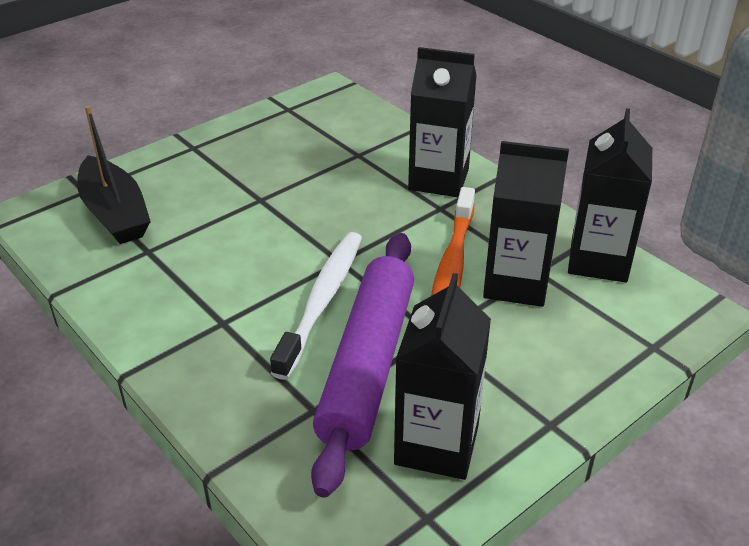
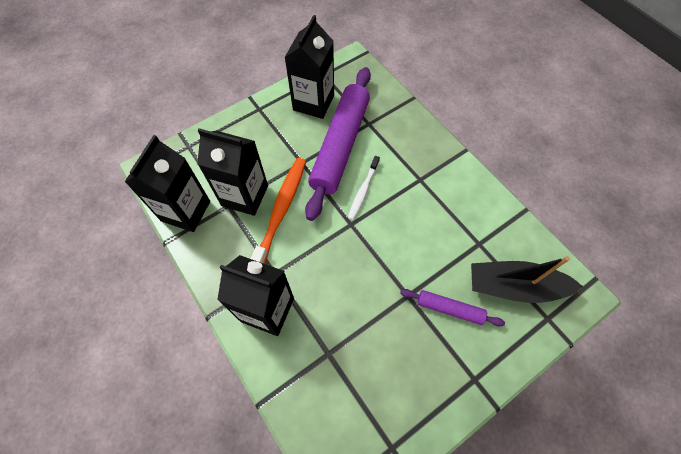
camera: 175 degrees left, 25 degrees up
(115, 213) = (514, 287): black boat -> black boat turned 60 degrees counterclockwise
(208, 191) = (449, 309): none -> purple rolling pin
(322, 300) = (363, 191): white toothbrush -> white toothbrush, size x0.58

